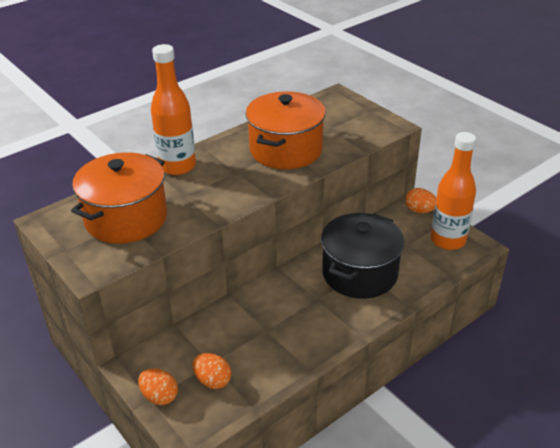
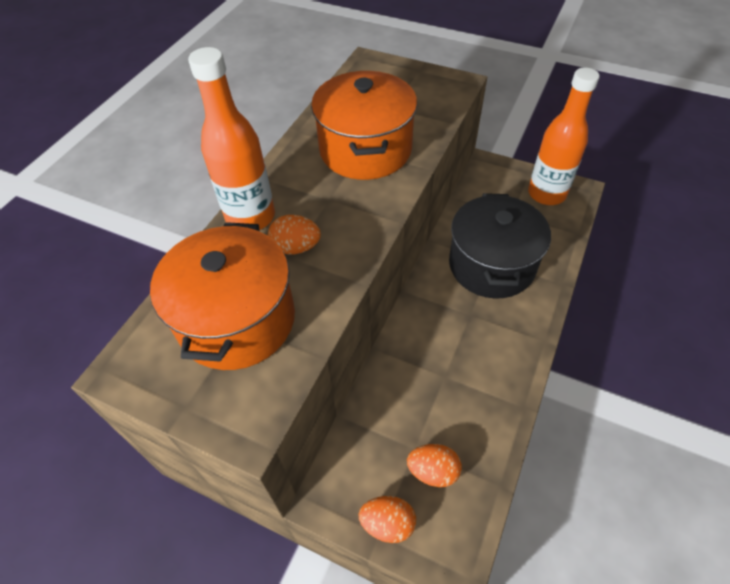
camera: 25 degrees left, 15 degrees up
(419, 211) = (497, 170): orange egg -> orange egg (296, 247)

